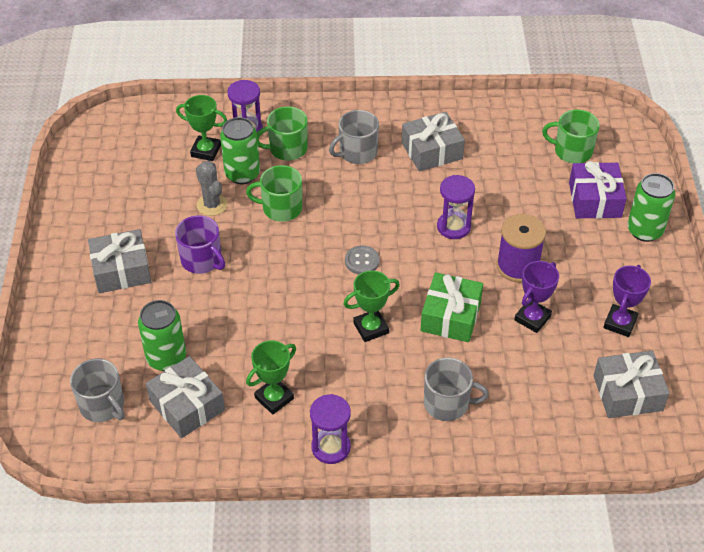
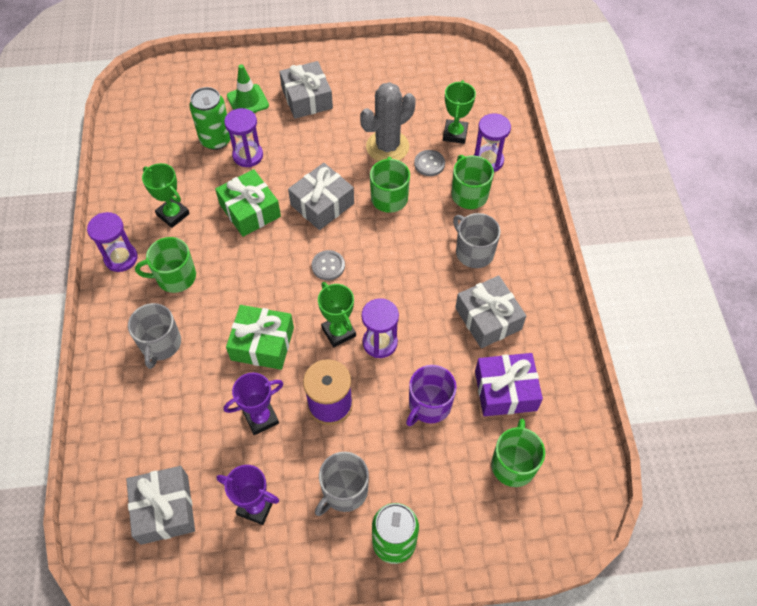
camera: 85 degrees right, 10 degrees up
(103, 405) = (171, 109): grey mug -> grey mug (344, 491)
(110, 327) = (247, 101): none -> green traffic cone
(187, 405) = (169, 159): grey gift -> grey gift (322, 204)
(198, 327) = (248, 155): none -> purple hourglass
(202, 260) = (321, 148): purple mug -> purple mug (429, 405)
(212, 205) = (387, 147): grey cactus -> grey cactus, size x1.54
(242, 174) = (429, 164): green can -> grey button
(280, 325) = (250, 210): none -> green gift
(362, 393) = (175, 277): none -> green mug
(371, 328) = (247, 278): green trophy -> green trophy (338, 332)
(532, 318) = (261, 418): purple trophy -> purple trophy turned 60 degrees counterclockwise
(595, 200) = (437, 487): purple gift -> purple gift (505, 390)

